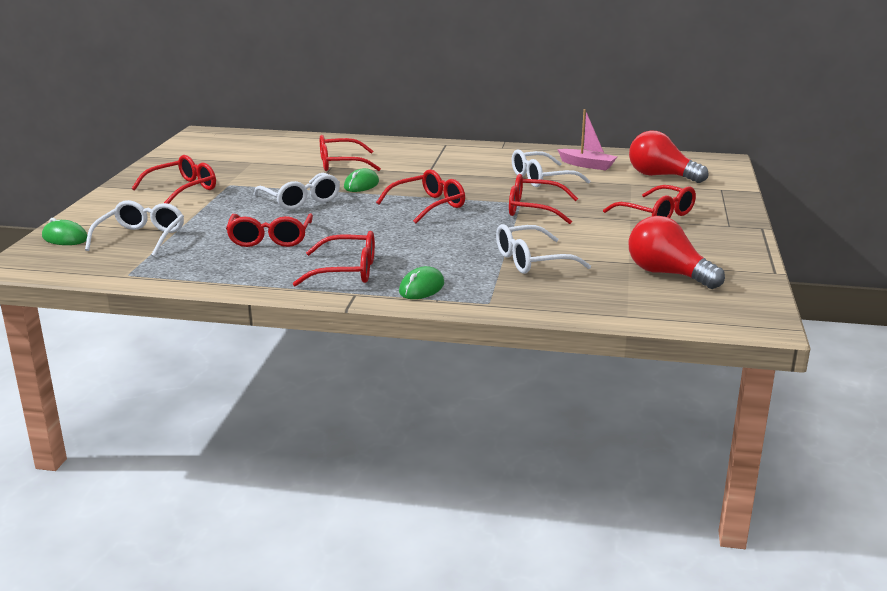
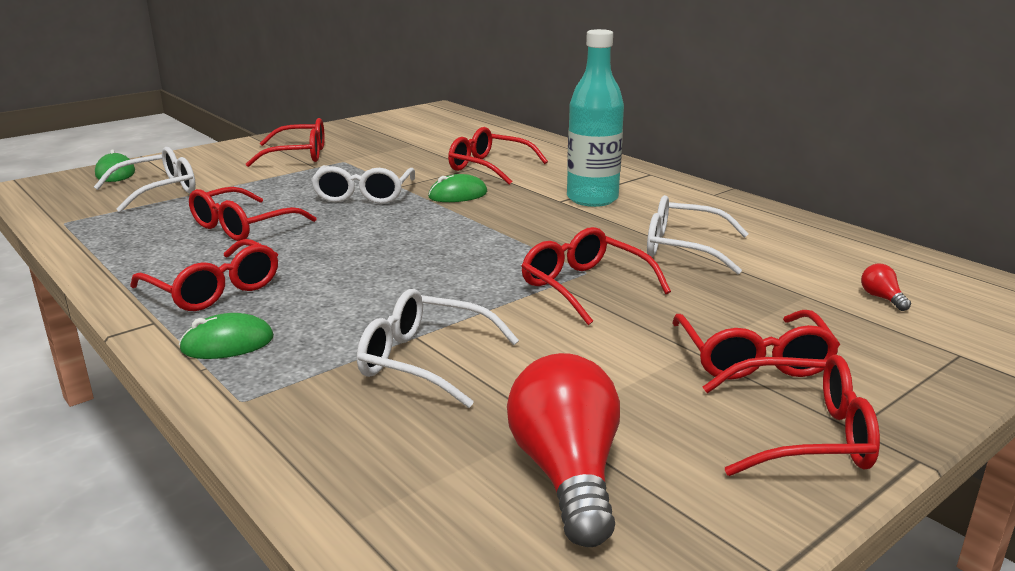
camera: 40 degrees right, 0 degrees up
(427, 206) = (470, 240): red glasses -> red glasses (800, 434)
(444, 166) = (592, 199): none -> turquoise bottle
(587, 165) = (788, 248): pink boat -> none
(661, 176) = (881, 298): red light bulb -> red light bulb, size x0.41

